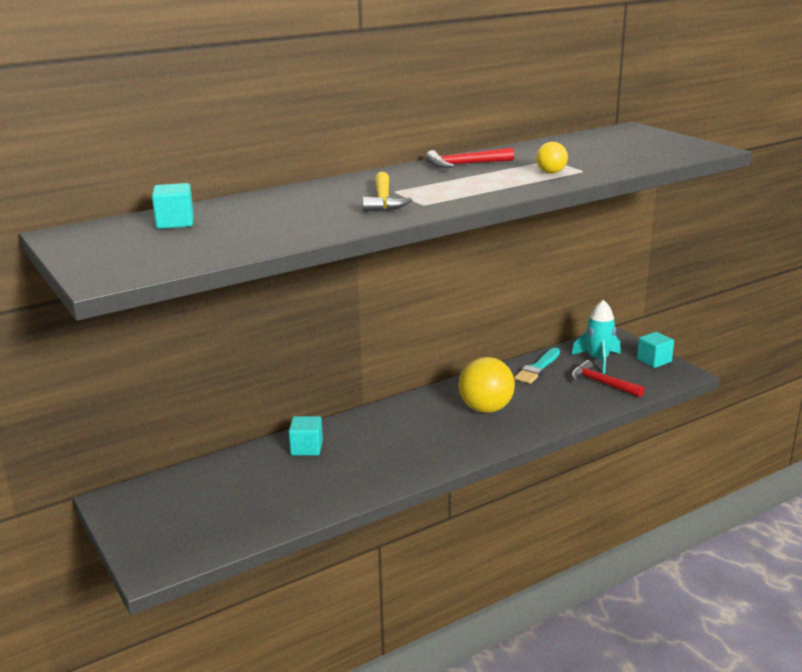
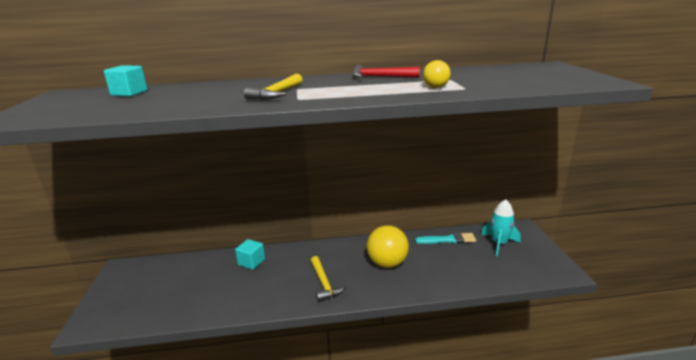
camera: 25 degrees right, 0 degrees up
(428, 447) = (324, 283): none -> yellow hammer
(538, 368) = (448, 240): turquoise brush -> turquoise brush turned 150 degrees counterclockwise
(601, 383) = (489, 264): red hammer -> none
(654, 361) = (545, 254): turquoise cube -> none

